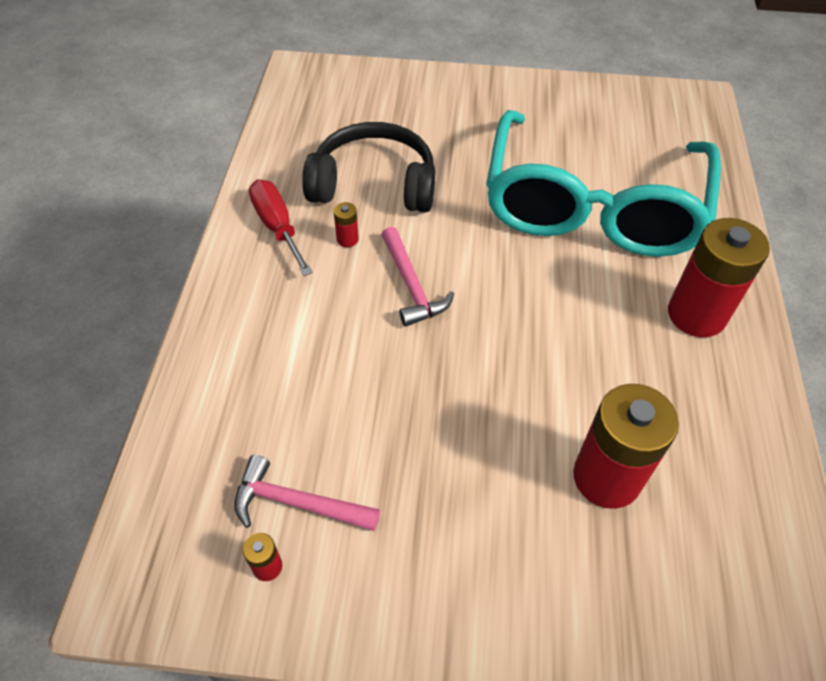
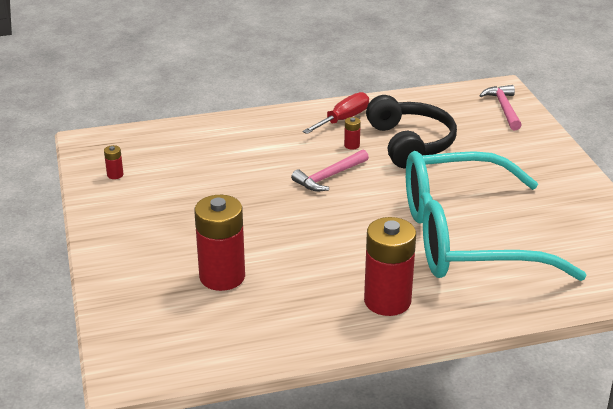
camera: 70 degrees right, 20 degrees down
(297, 503) = (154, 174): pink hammer -> pink hammer (503, 108)

